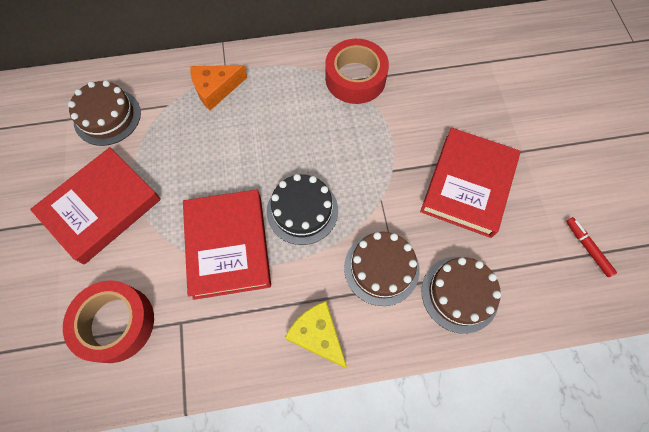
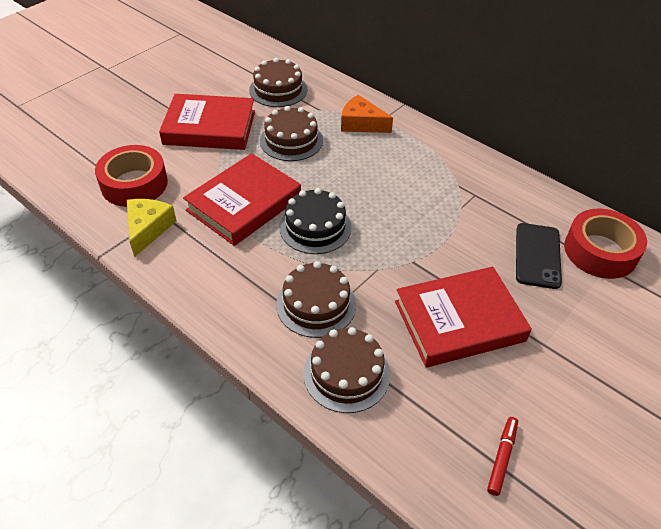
camera: 50 degrees right, 20 degrees down
(185, 155) = (291, 140): none -> brown cake
(317, 335) = (221, 296): yellow cheese -> yellow cheese (148, 229)
(355, 78) = (469, 190): red tape -> red tape (600, 251)
(449, 90) = (537, 255): none -> black phone

